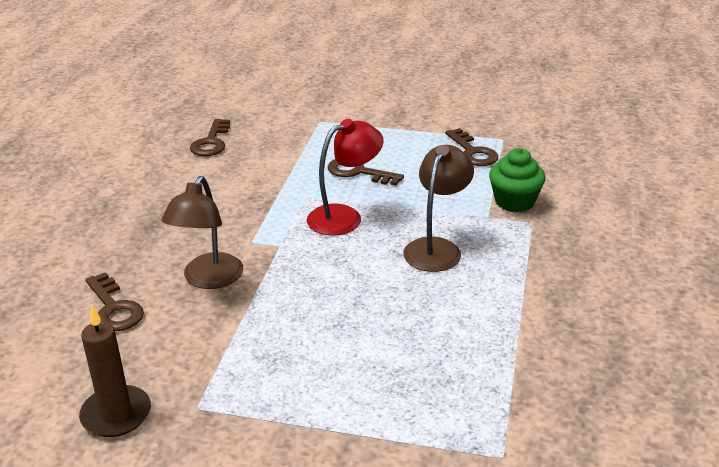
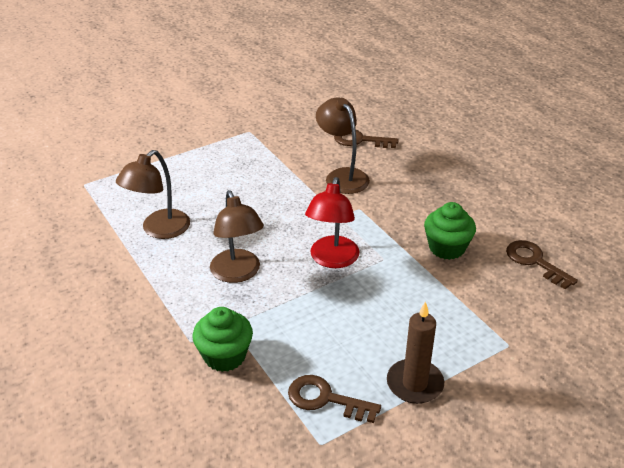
camera: 135 degrees right, 5 degrees up
(116, 414) = (278, 113): brown candle -> brown candle (414, 384)
(247, 179) = (447, 248): none -> green cupcake
(358, 172) = (384, 306): brown key -> none
(466, 330) = (159, 230): none -> brown lamp

